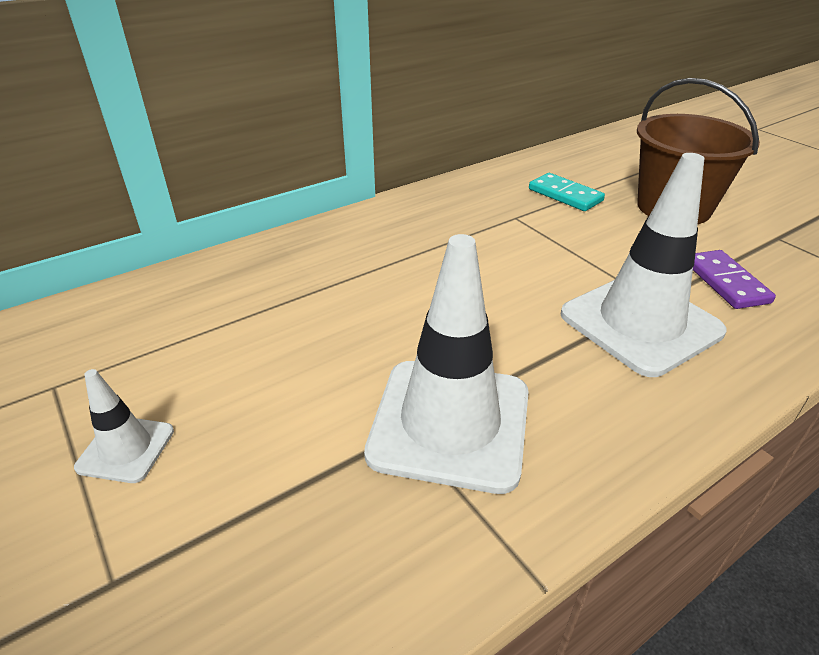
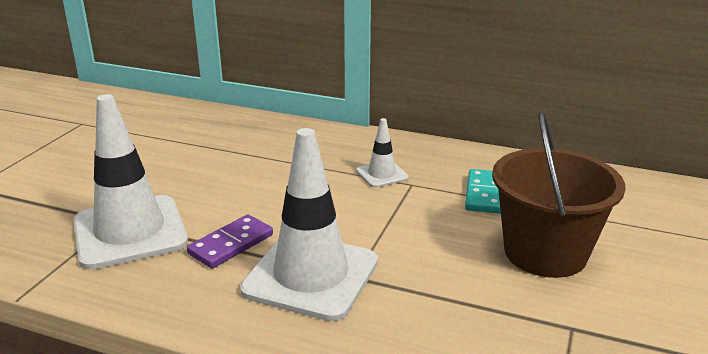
camera: 55 degrees right, 10 degrees down
(126, 449) = (50, 156): white traffic cone -> white traffic cone (382, 174)
(725, 282) = (429, 307): purple domino -> purple domino (231, 244)

